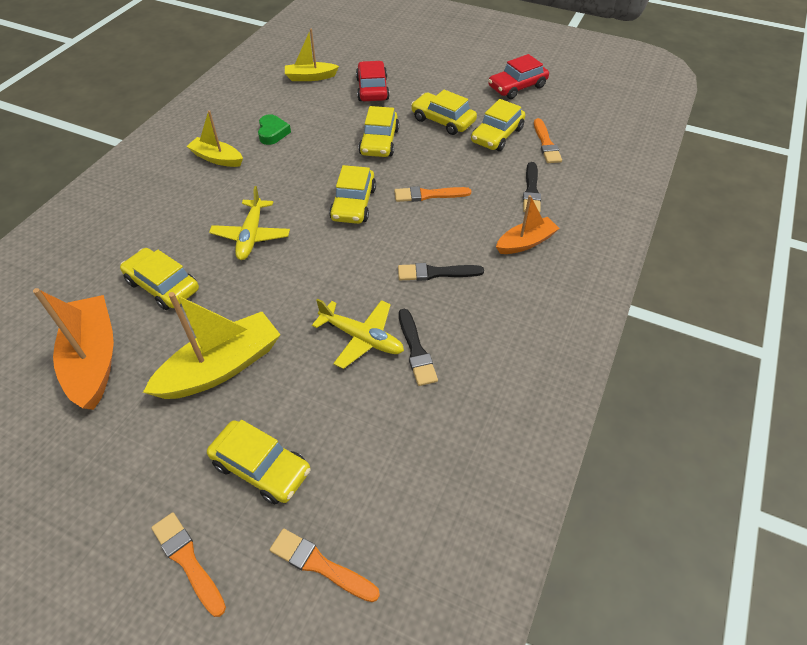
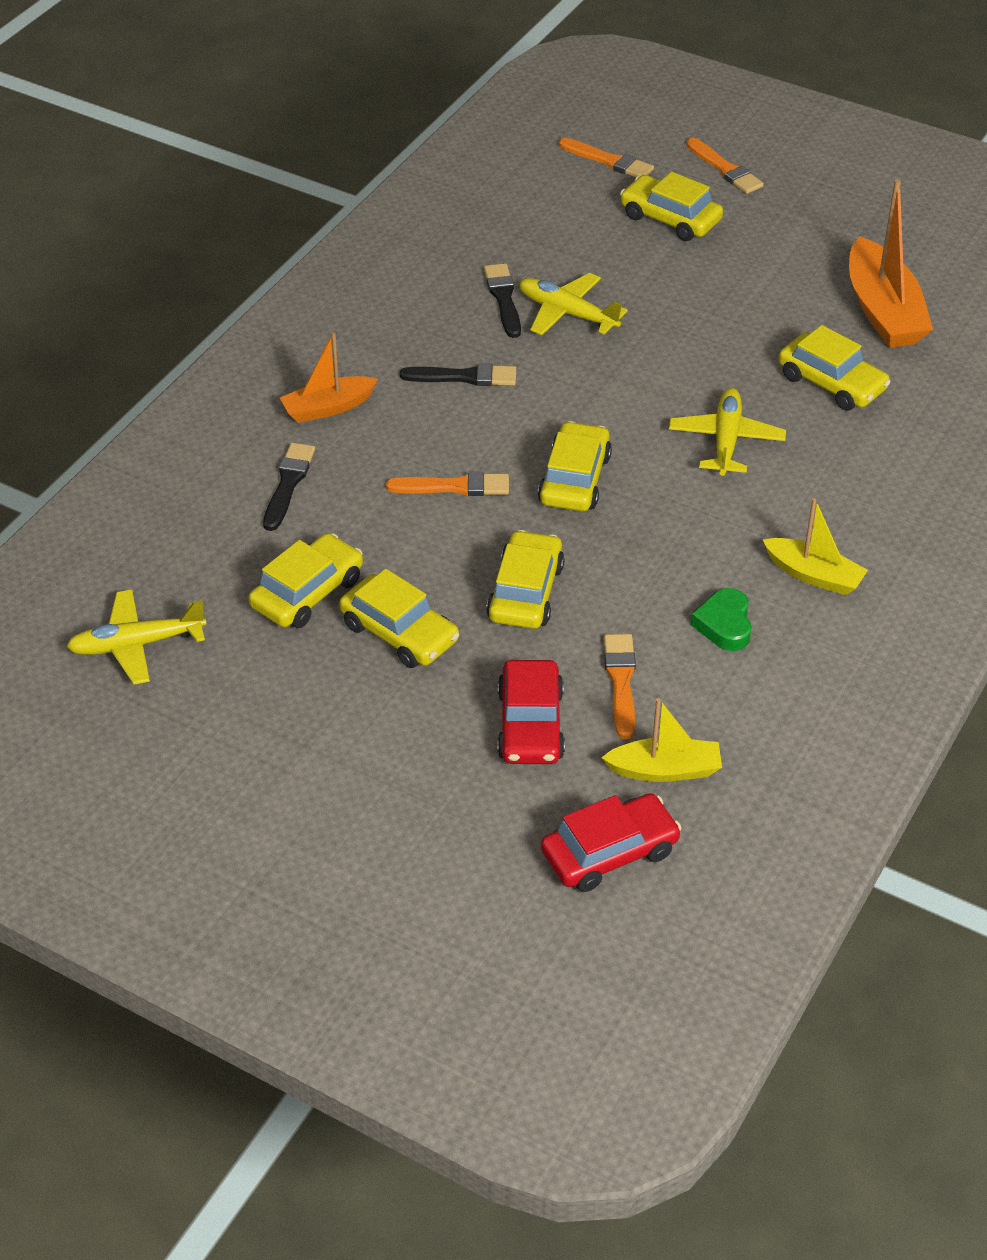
camera: 175 degrees left, 5 degrees down
(221, 367) = (730, 296): yellow boat -> none
(517, 87) = (224, 711): red car -> red car (609, 852)
(546, 144) = (225, 569): orange brush -> orange brush (621, 681)
(573, 109) = (136, 645): none -> yellow plane

